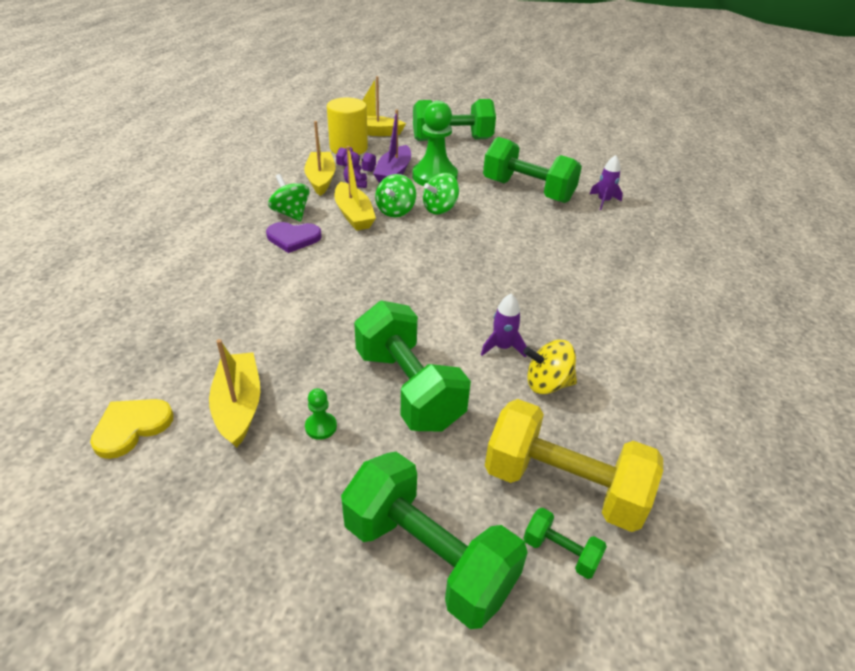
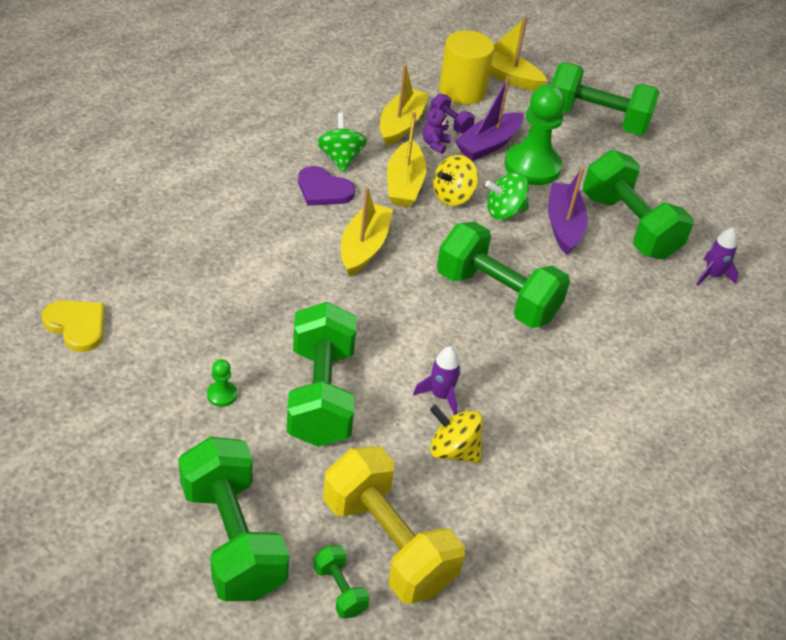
camera: 25 degrees right, 5 degrees up
(131, 427) = (77, 325): yellow heart -> yellow heart turned 60 degrees clockwise
(238, 406) = (168, 345): yellow boat -> yellow boat (364, 247)
(395, 211) = (453, 196): green spinning top -> yellow spinning top
(482, 263) = (497, 296): none -> green dumbbell
(486, 204) = (563, 225): none -> purple boat

